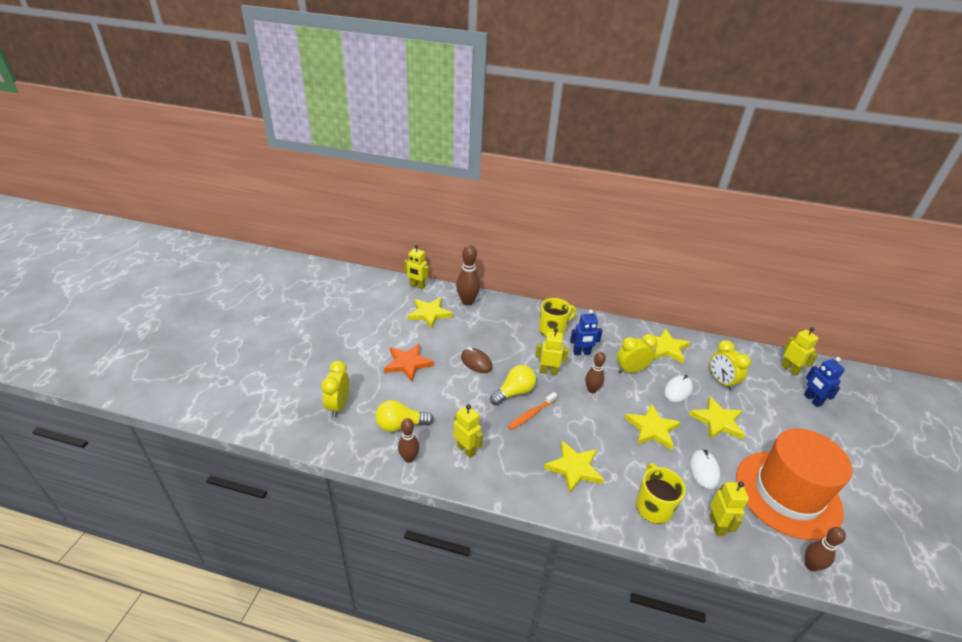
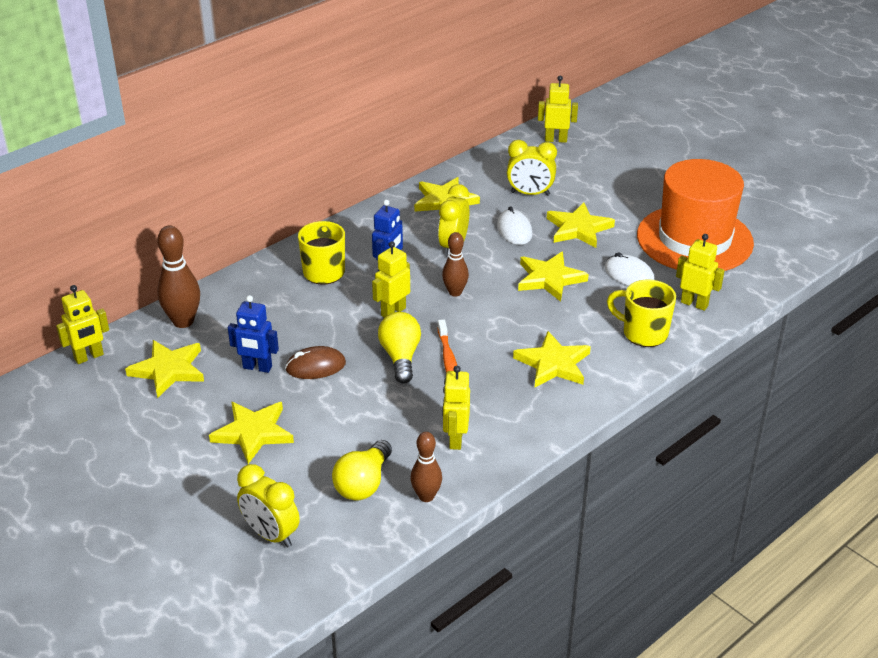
camera: 55 degrees left, 0 degrees up
(408, 363) = (253, 433): orange star -> yellow star
(466, 449) = (455, 439): yellow robot -> yellow robot turned 75 degrees counterclockwise
(810, 565) = (771, 273): brown bowling pin -> none
(812, 400) = (605, 153): blue robot -> blue robot (257, 367)

